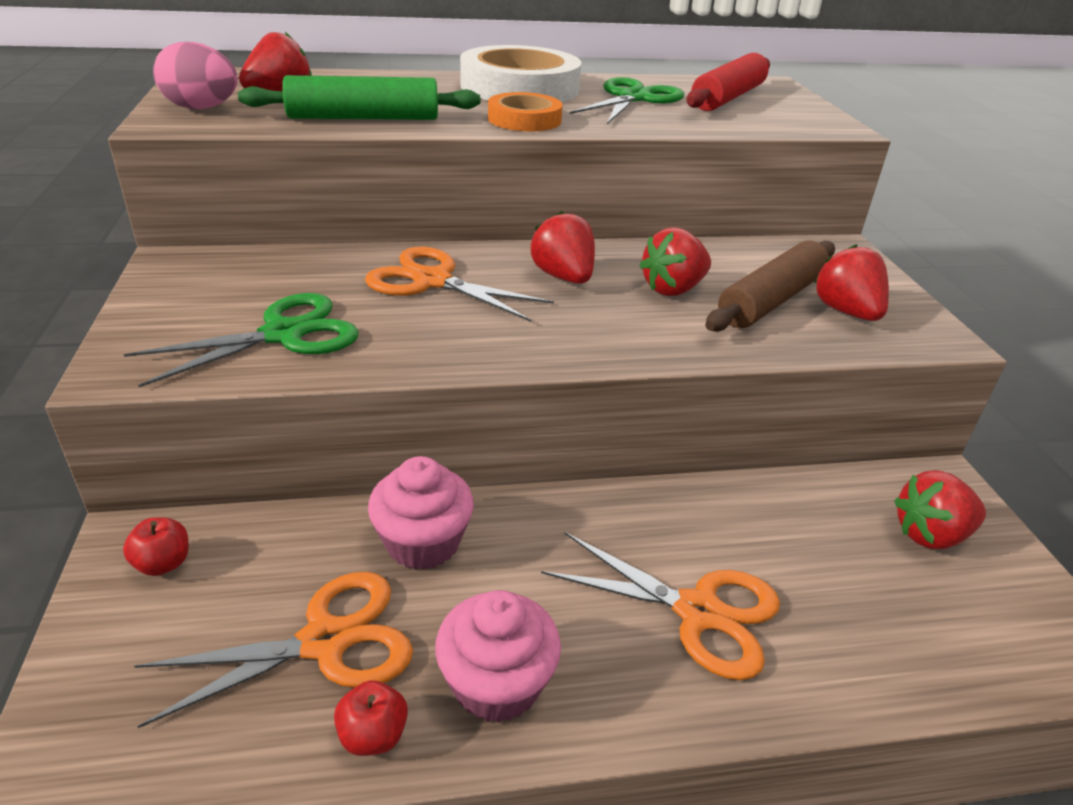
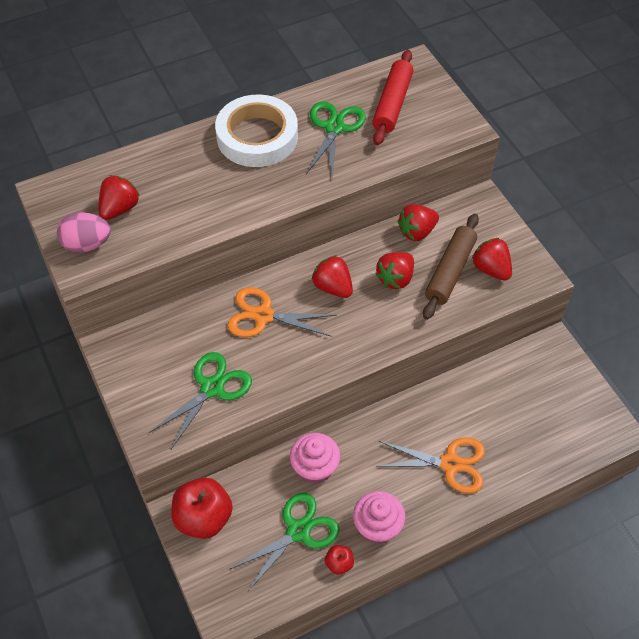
camera: 15 degrees left, 20 degrees up
(163, 563) = (203, 518): red apple -> red apple, size x2.12
(325, 641) = (298, 531): orange scissors -> green scissors
(363, 118) = (188, 222): green rolling pin -> none
(524, 119) = (281, 188): orange tape -> none
(930, 535) = (547, 384): red strawberry -> red strawberry (417, 232)

